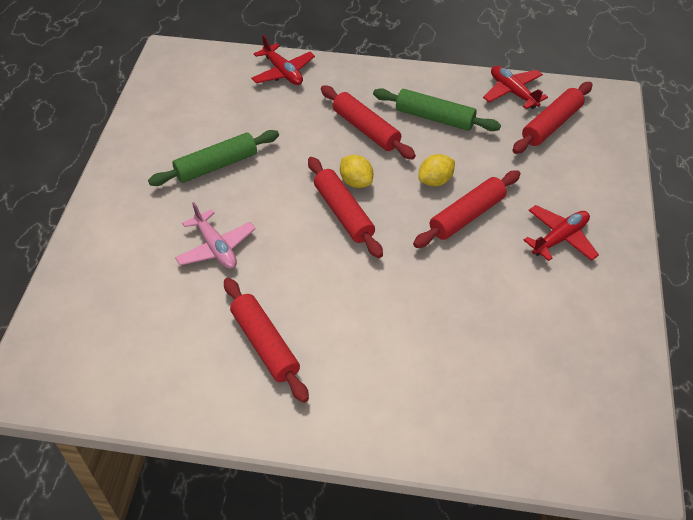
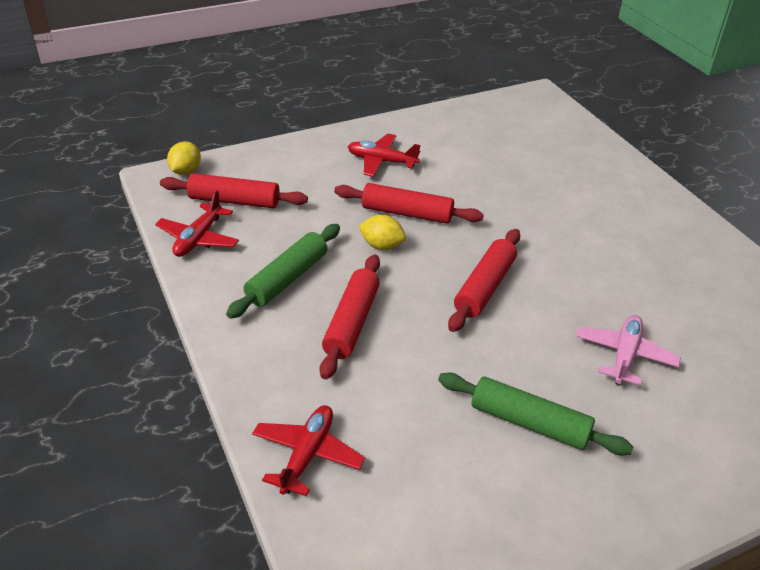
camera: 125 degrees left, 10 degrees down
(265, 344) = (666, 270): red rolling pin -> none
(356, 182) = (436, 296): yellow lemon -> yellow lemon (186, 171)
(434, 118) = (287, 278): green rolling pin -> green rolling pin turned 45 degrees clockwise

